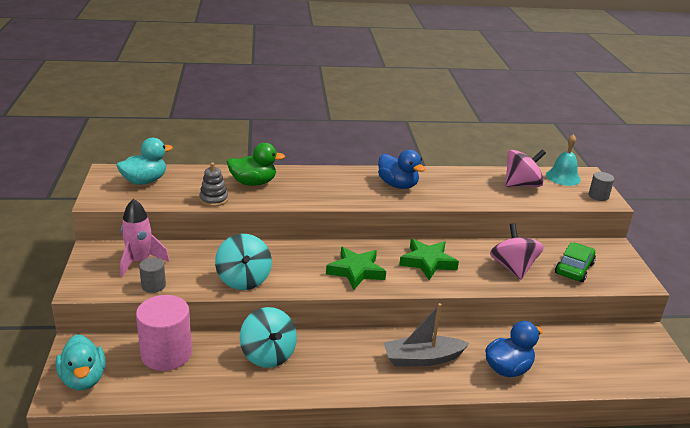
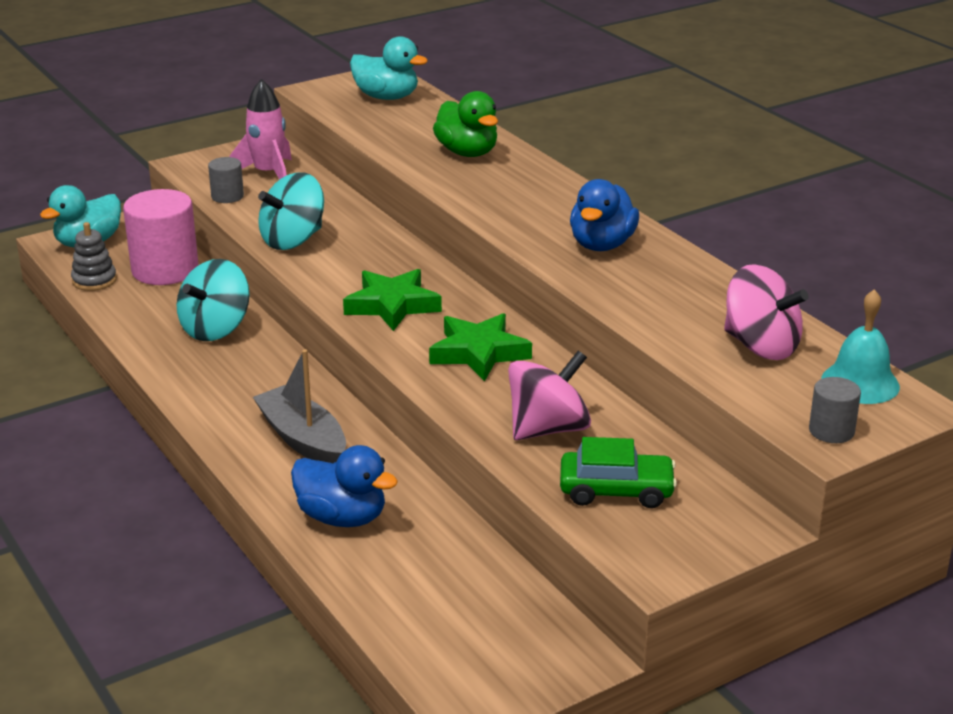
camera: 65 degrees right, 0 degrees up
(213, 199) = (391, 144): grey stacking toy -> grey stacking toy (94, 280)

